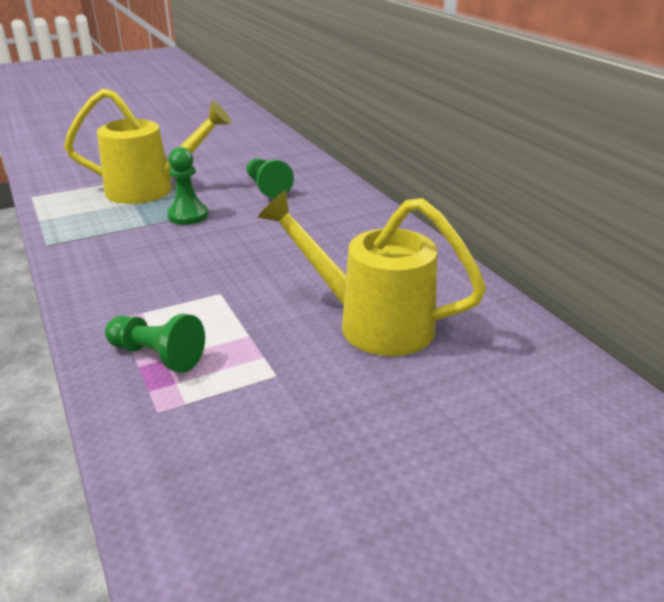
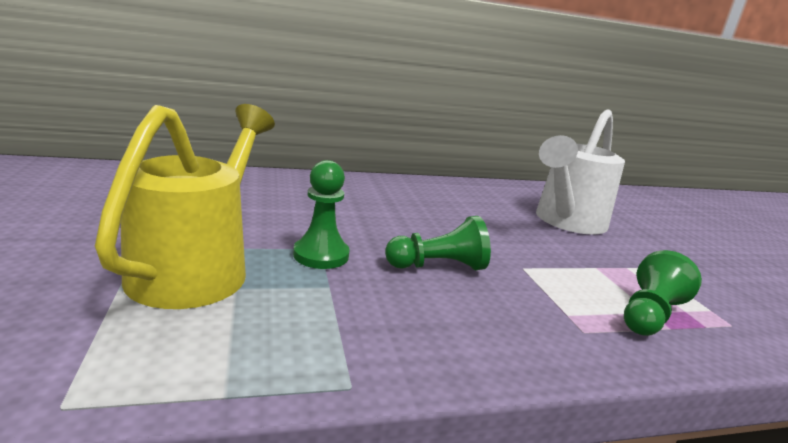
camera: 80 degrees left, 10 degrees down
(267, 188) = (276, 203): green pawn -> green pawn (438, 266)
(371, 323) = (566, 222): yellow watering can -> white watering can

